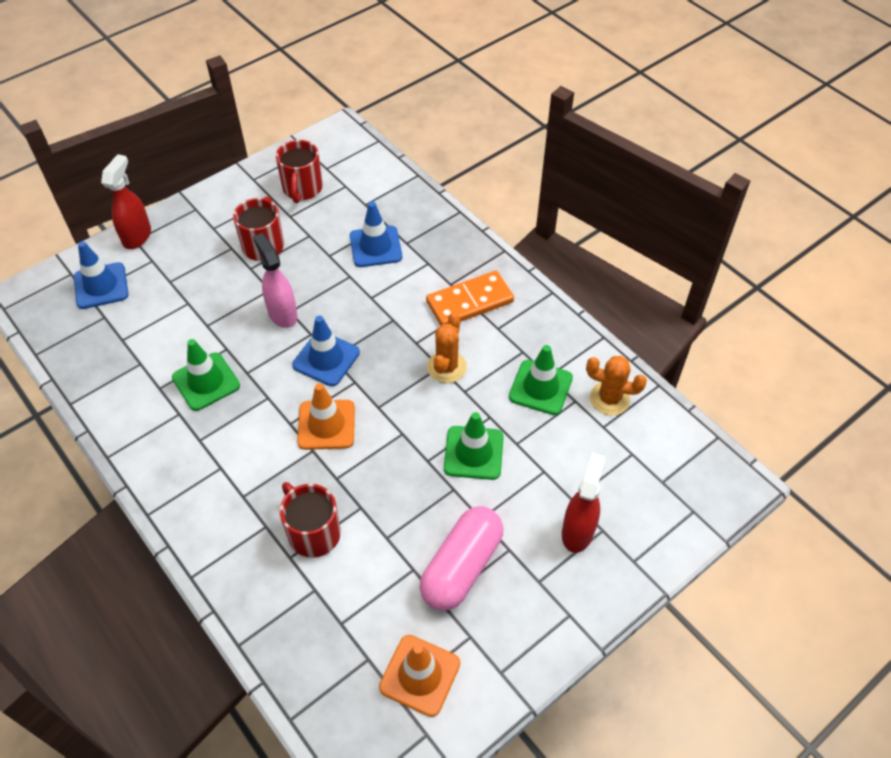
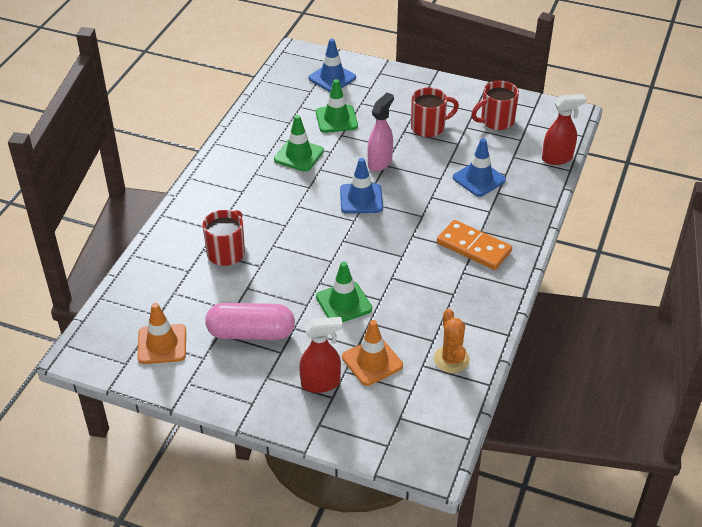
camera: 60 degrees right, 10 degrees down
(137, 236) = (383, 72): red spray bottle -> red spray bottle (557, 158)
(326, 425) = (309, 222): orange traffic cone -> orange traffic cone (372, 361)
(446, 367) = (404, 260): orange cactus -> none
(540, 387) = (429, 316): green traffic cone -> green traffic cone (336, 119)

